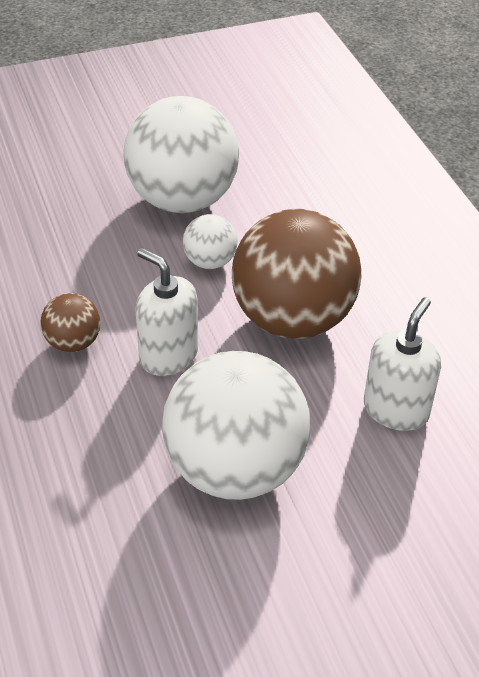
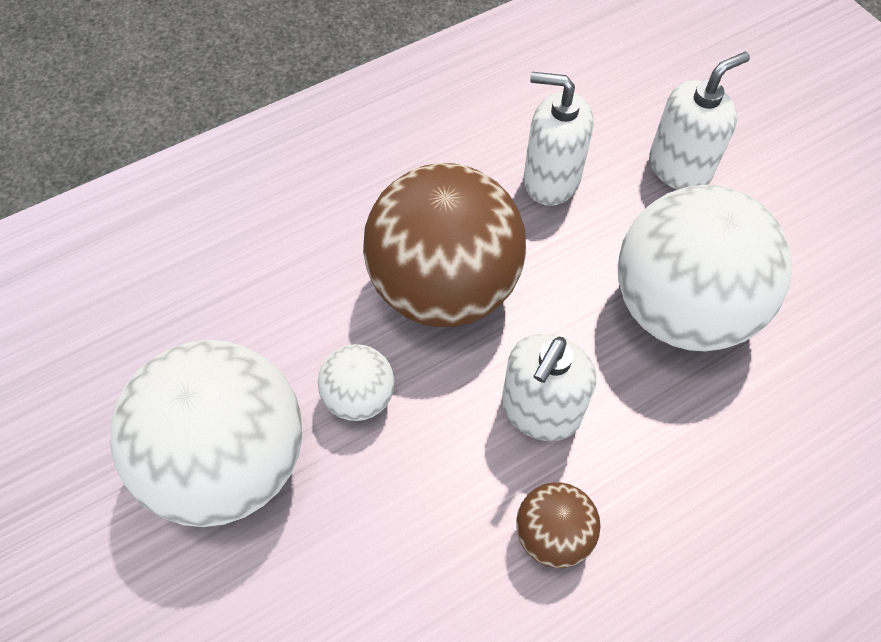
camera: 100 degrees left, 15 degrees up
(399, 516) = (679, 167): none -> white soap dispenser

